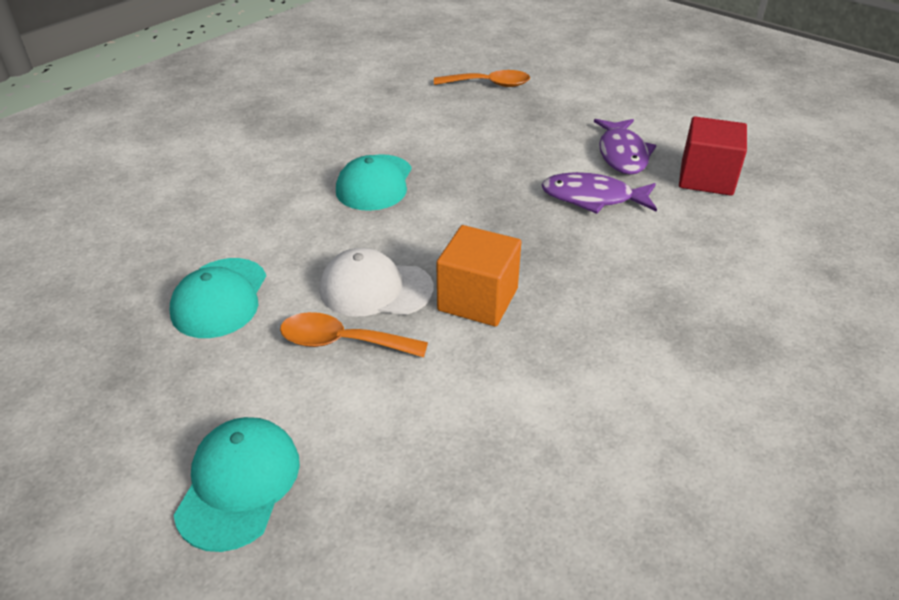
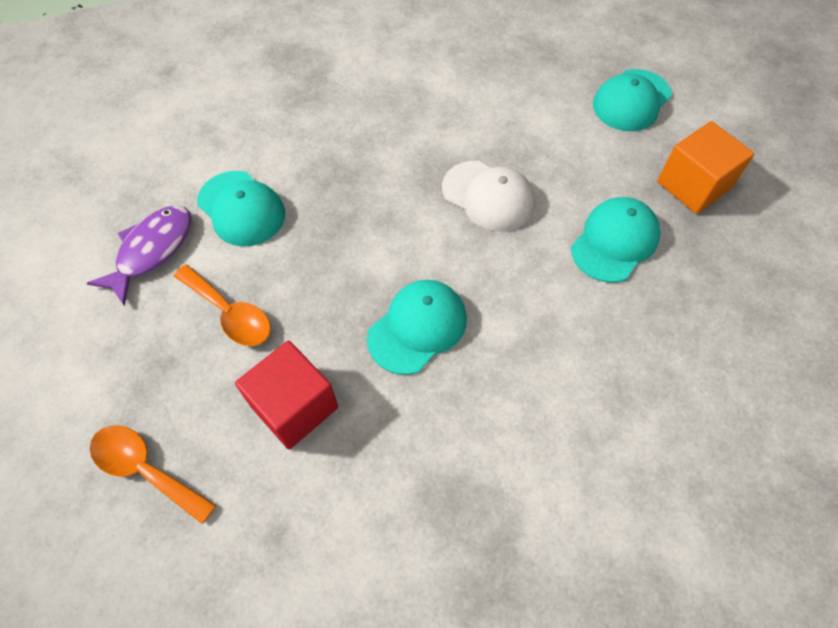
camera: 150 degrees left, 20 degrees up
(342, 342) = (535, 162): orange spoon -> orange spoon (230, 313)
(478, 299) = (419, 154): orange cube -> orange cube (693, 185)
(592, 198) = (241, 209): purple fish -> turquoise cap
(706, 178) = (124, 185): red cube -> red cube (294, 407)

